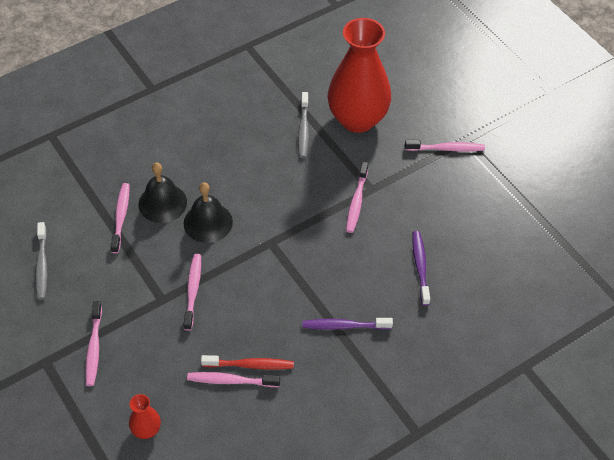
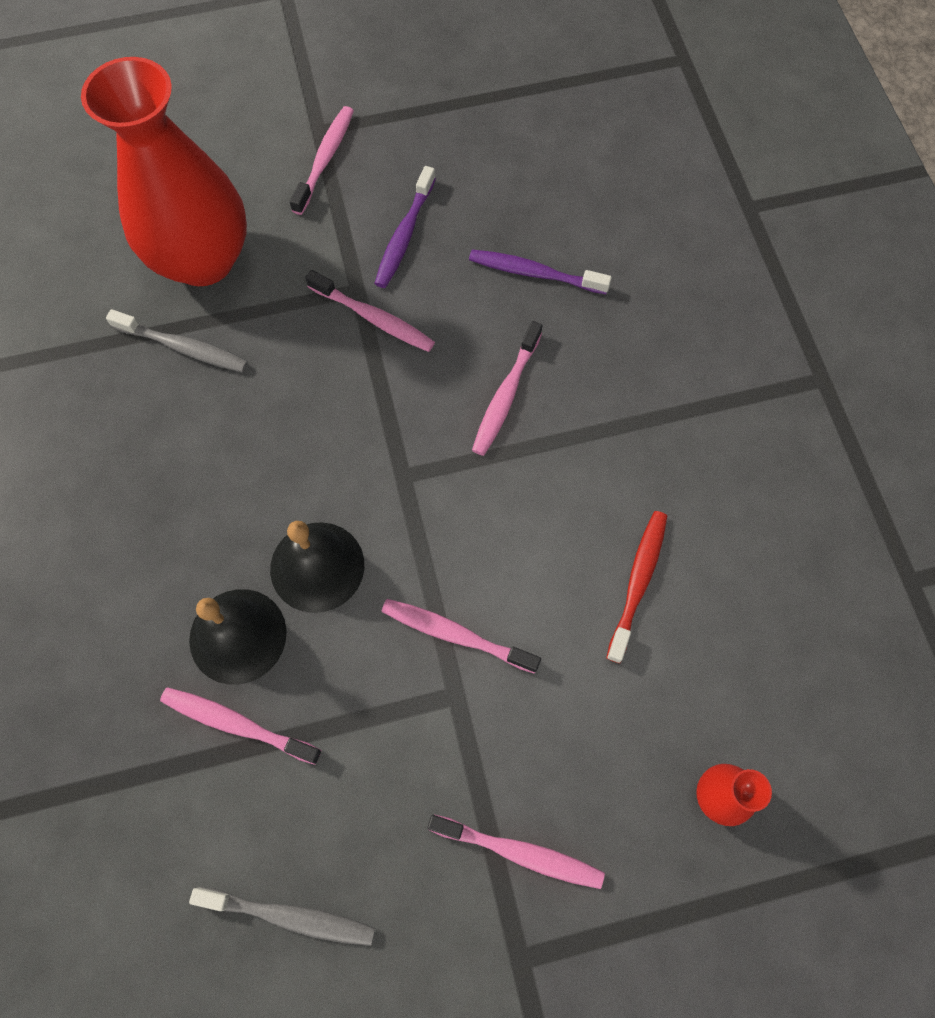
camera: 70 degrees left, 15 degrees up
(231, 381) = (659, 622): pink toothbrush -> pink toothbrush (506, 395)
(344, 326) = (607, 415): purple toothbrush -> purple toothbrush (404, 235)

